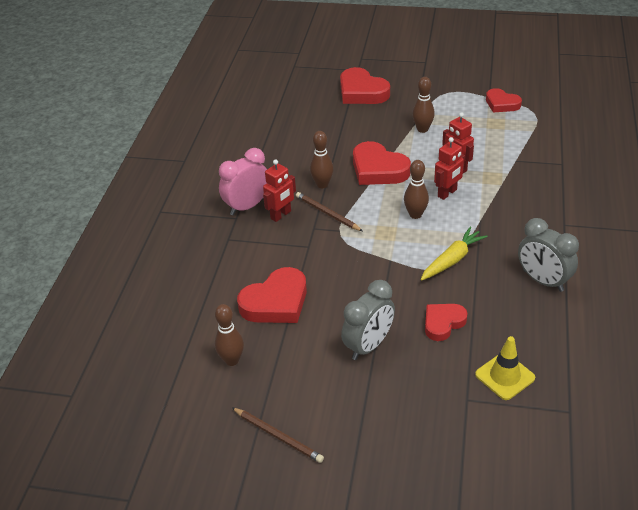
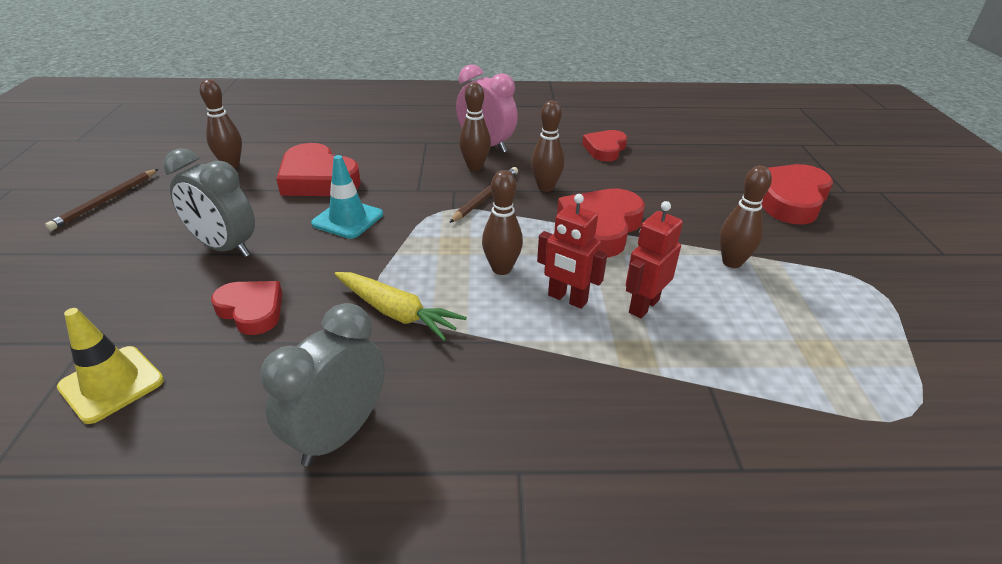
camera: 75 degrees right, 5 degrees down
(281, 215) = (475, 167): red robot -> brown bowling pin
(342, 283) = (348, 219): none -> turquoise traffic cone
(501, 104) = (898, 359): red heart -> red heart (605, 149)

